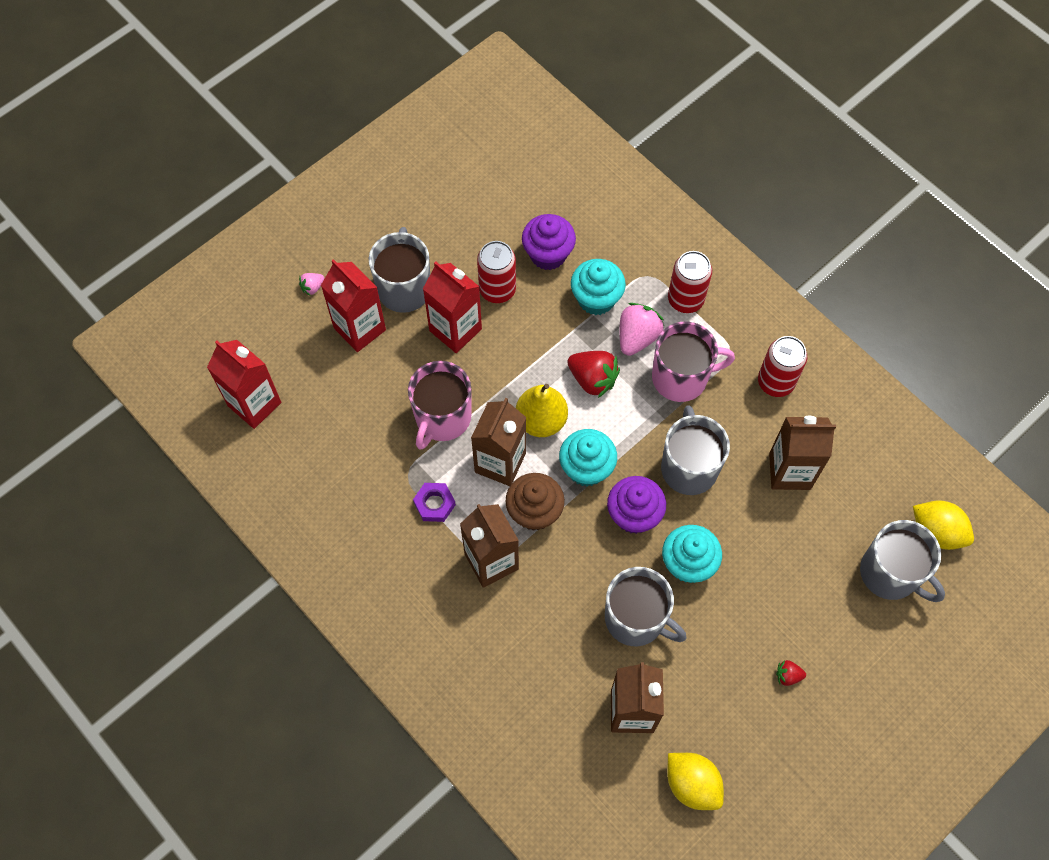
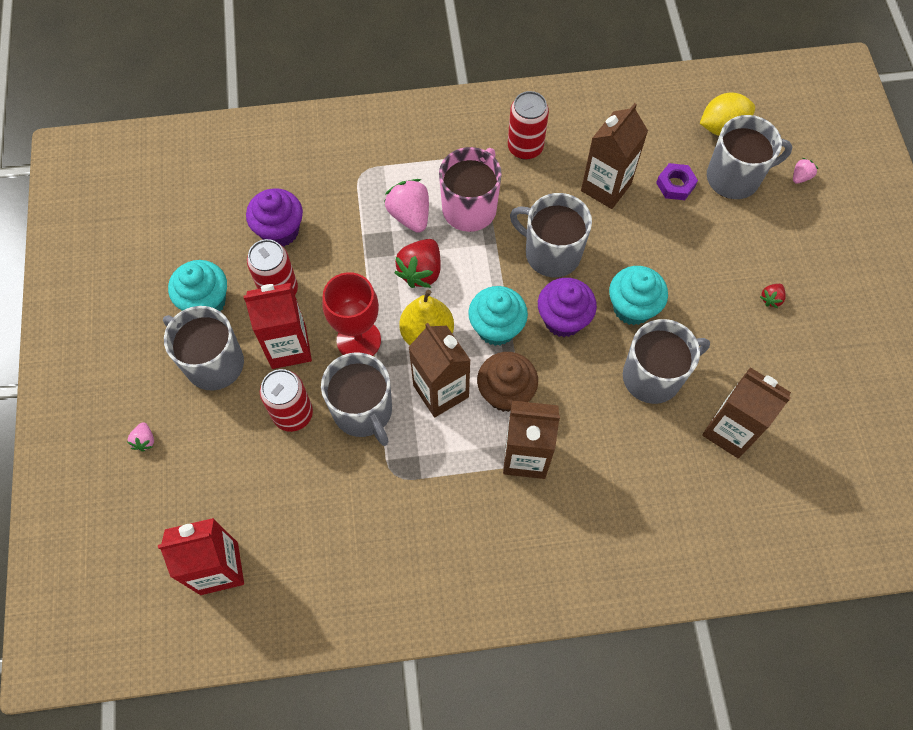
camera: 55 degrees left, 0 degrees up
(359, 329) = (221, 426): red carton -> none
(434, 504) = (439, 469): purple nut -> purple nut (675, 185)
(442, 418) = (363, 411): pink mug -> grey mug
(498, 374) = (358, 340): none -> red goblet
(592, 379) = (421, 272): red strawberry -> red strawberry turned 135 degrees clockwise
(596, 299) = (351, 222): turquoise cupcake -> turquoise cupcake (206, 302)
(685, 299) = (405, 160): red can -> red can (293, 414)
(692, 784) = (818, 426): yellow lemon -> none
(940, 631) = (800, 177): none -> pink strawberry

